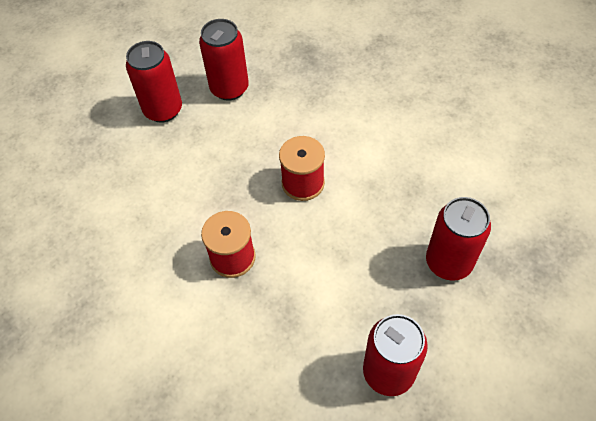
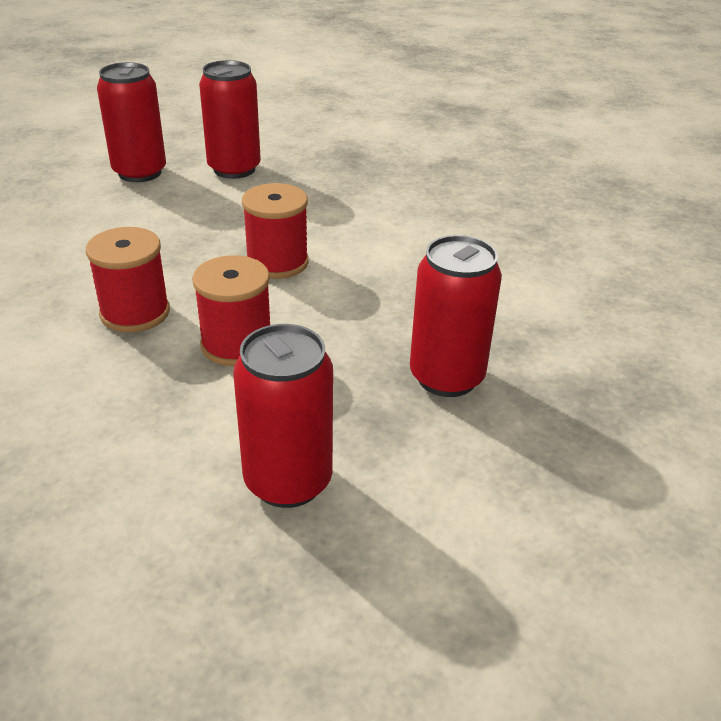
camera: 10 degrees right, 20 degrees down
(310, 268) = (237, 344): none -> red spool

